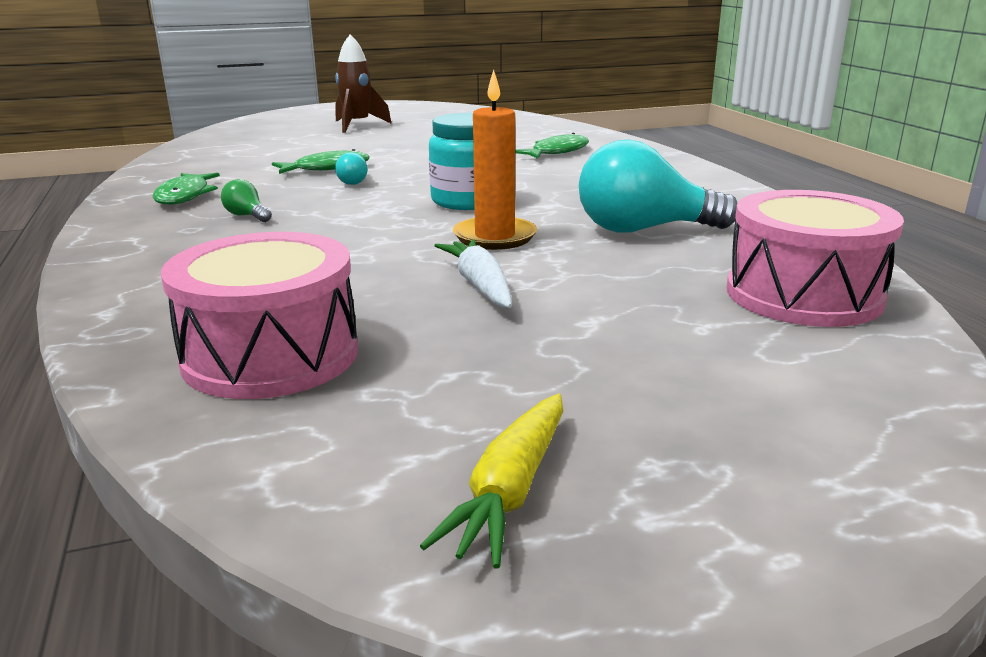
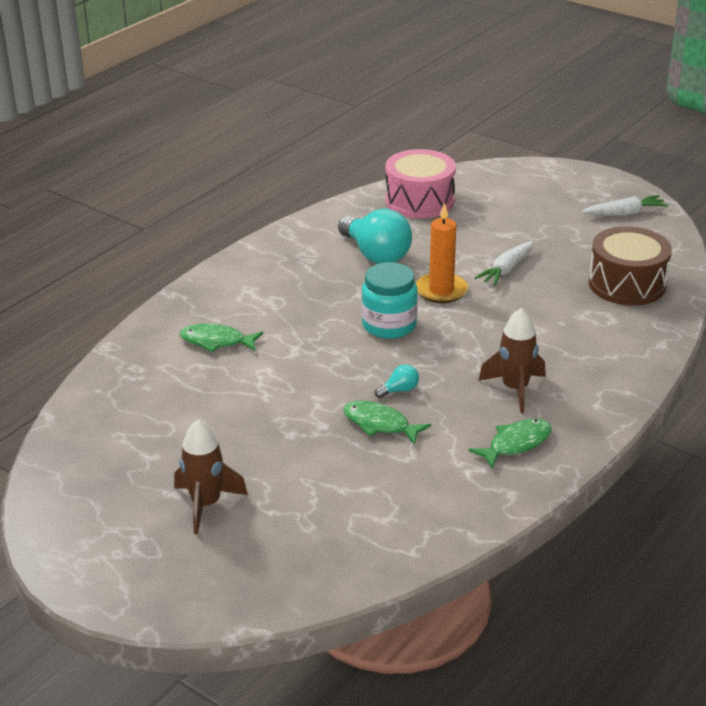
camera: 125 degrees left, 10 degrees up
(247, 216) = (515, 389): green light bulb -> brown rocket
(271, 355) = (627, 284): pink drum -> brown drum
(510, 491) = (625, 213): yellow carrot -> white carrot

